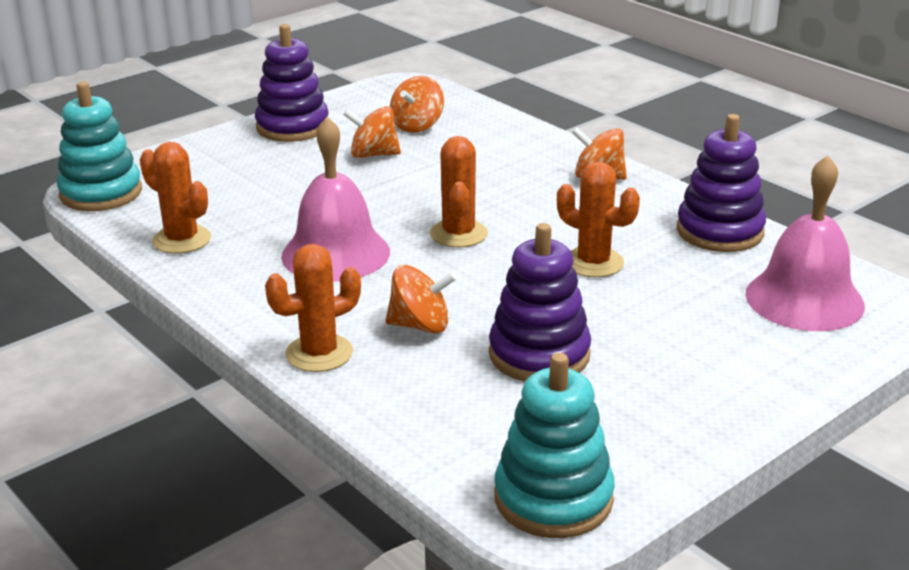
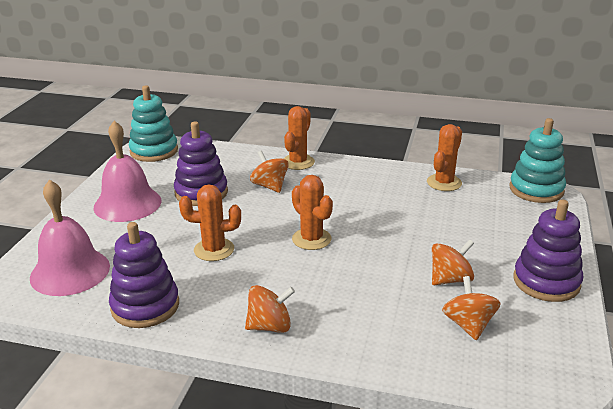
camera: 145 degrees right, 0 degrees up
(181, 240) = (444, 183): orange cactus -> orange cactus turned 60 degrees counterclockwise
(336, 253) = (359, 203): pink bell -> pink bell (127, 204)
(420, 325) = (270, 186): orange spinning top -> orange spinning top turned 90 degrees clockwise

